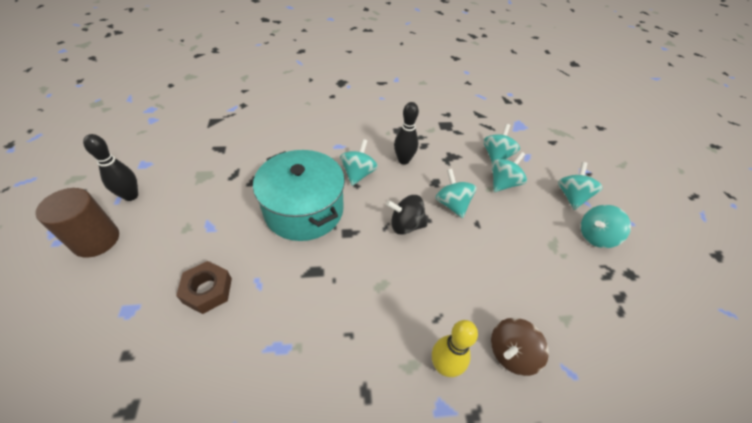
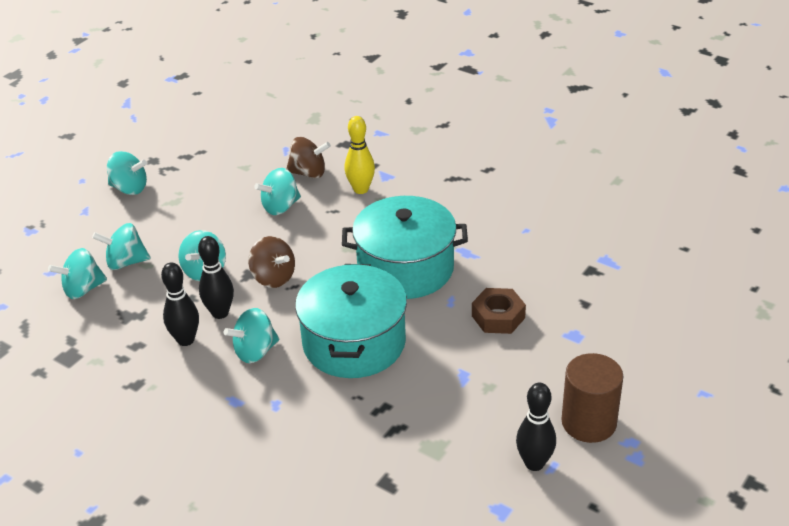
camera: 135 degrees left, 10 degrees down
(319, 293) = (405, 268): none -> turquoise pot
(405, 225) = (273, 278): black spinning top -> brown spinning top
(406, 184) = (220, 313): none -> black bowling pin
(572, 196) = (87, 220): turquoise spinning top -> turquoise spinning top (280, 207)

